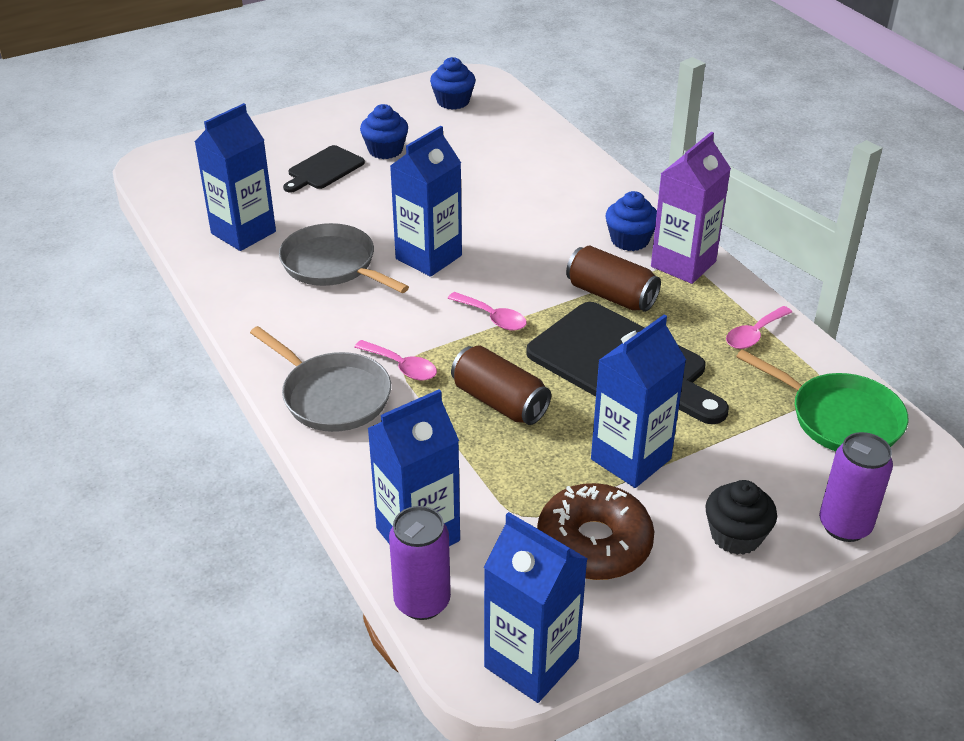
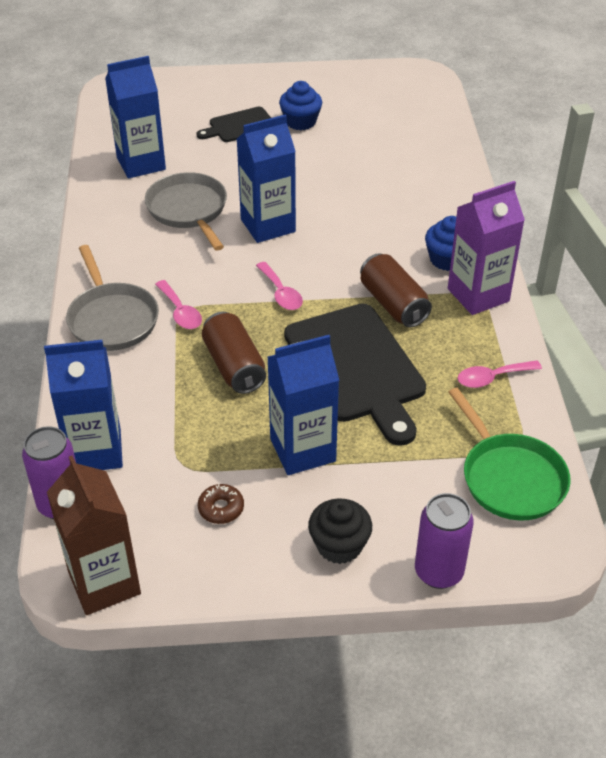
camera: 25 degrees right, 5 degrees up
(453, 101) = (388, 92): blue cupcake -> none
(531, 663) = (104, 583): blue carton -> brown carton
(594, 543) = (221, 508): brown donut -> brown donut, size x0.46

